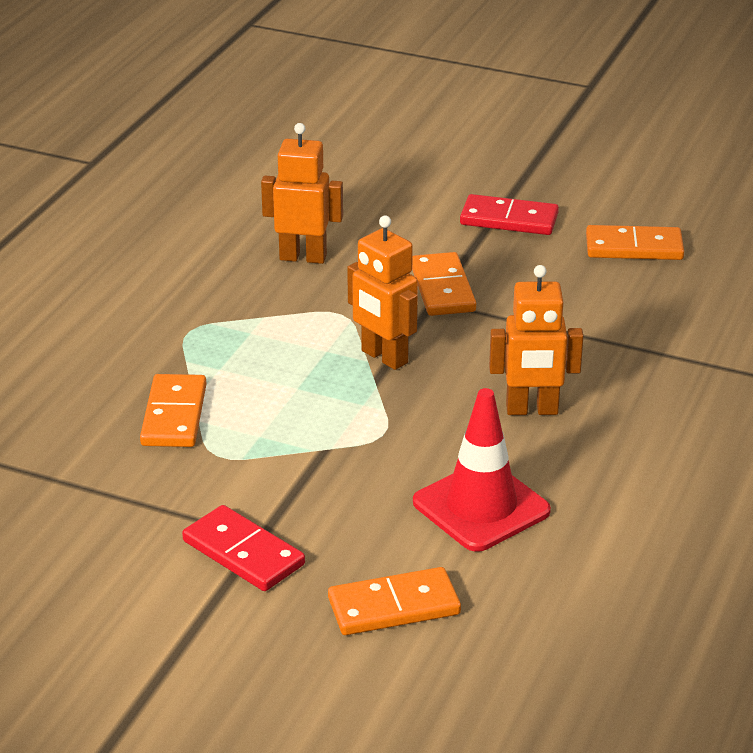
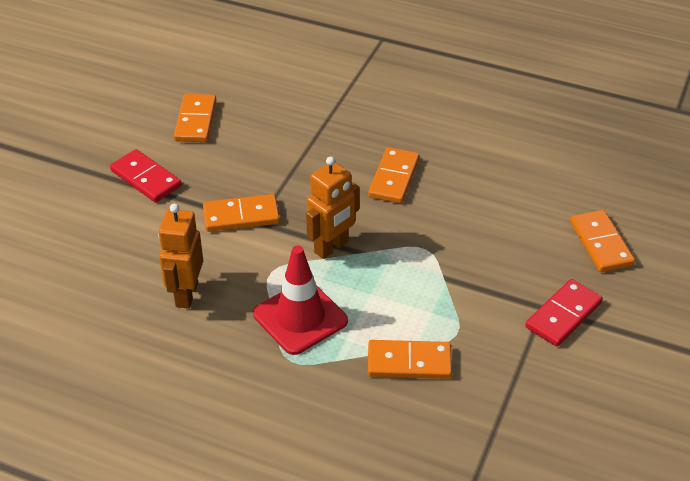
camera: 90 degrees left, 10 degrees up
(481, 507) = (499, 204): red traffic cone -> red traffic cone (300, 317)
(509, 219) = (146, 178): red domino -> red domino turned 60 degrees counterclockwise
(532, 410) = (394, 178): orange robot -> orange domino

